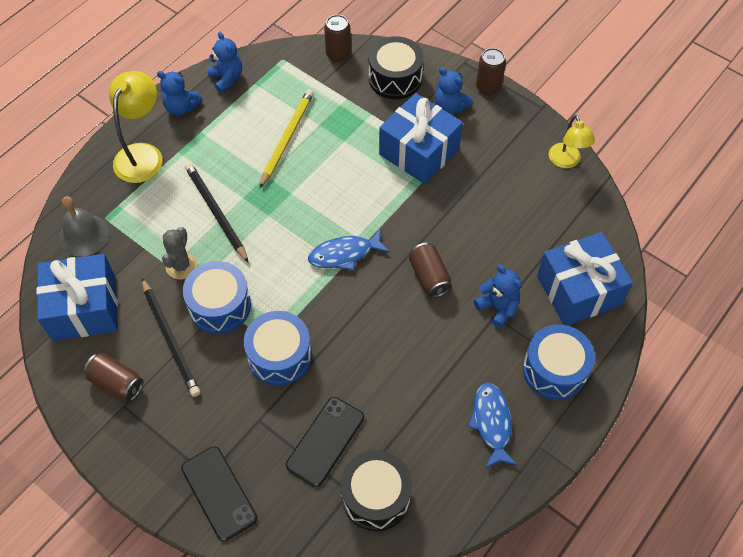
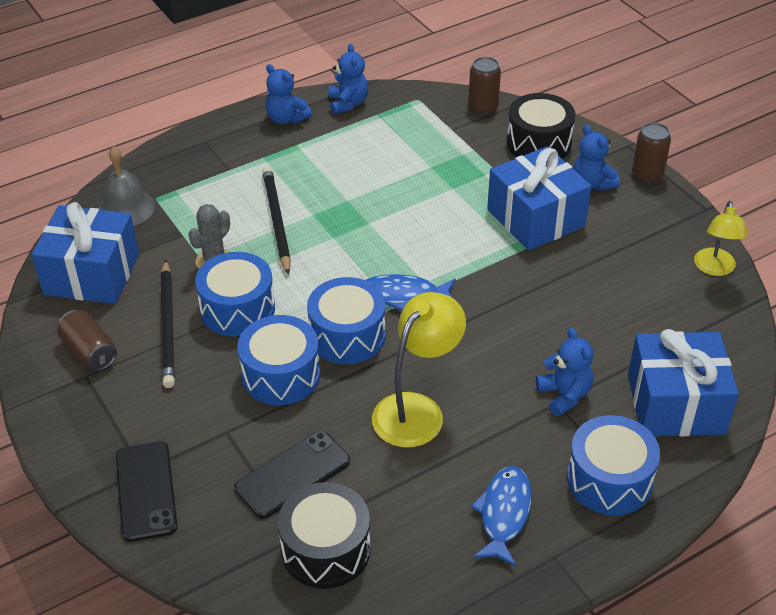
camera: 20 degrees right, 15 degrees down
(142, 154) = (224, 151): yellow lamp -> yellow lamp (416, 410)
(287, 138) = (388, 171): yellow pencil -> none
(316, 304) = (347, 335): none -> blue drum
(429, 277) = (493, 342): brown can -> none

